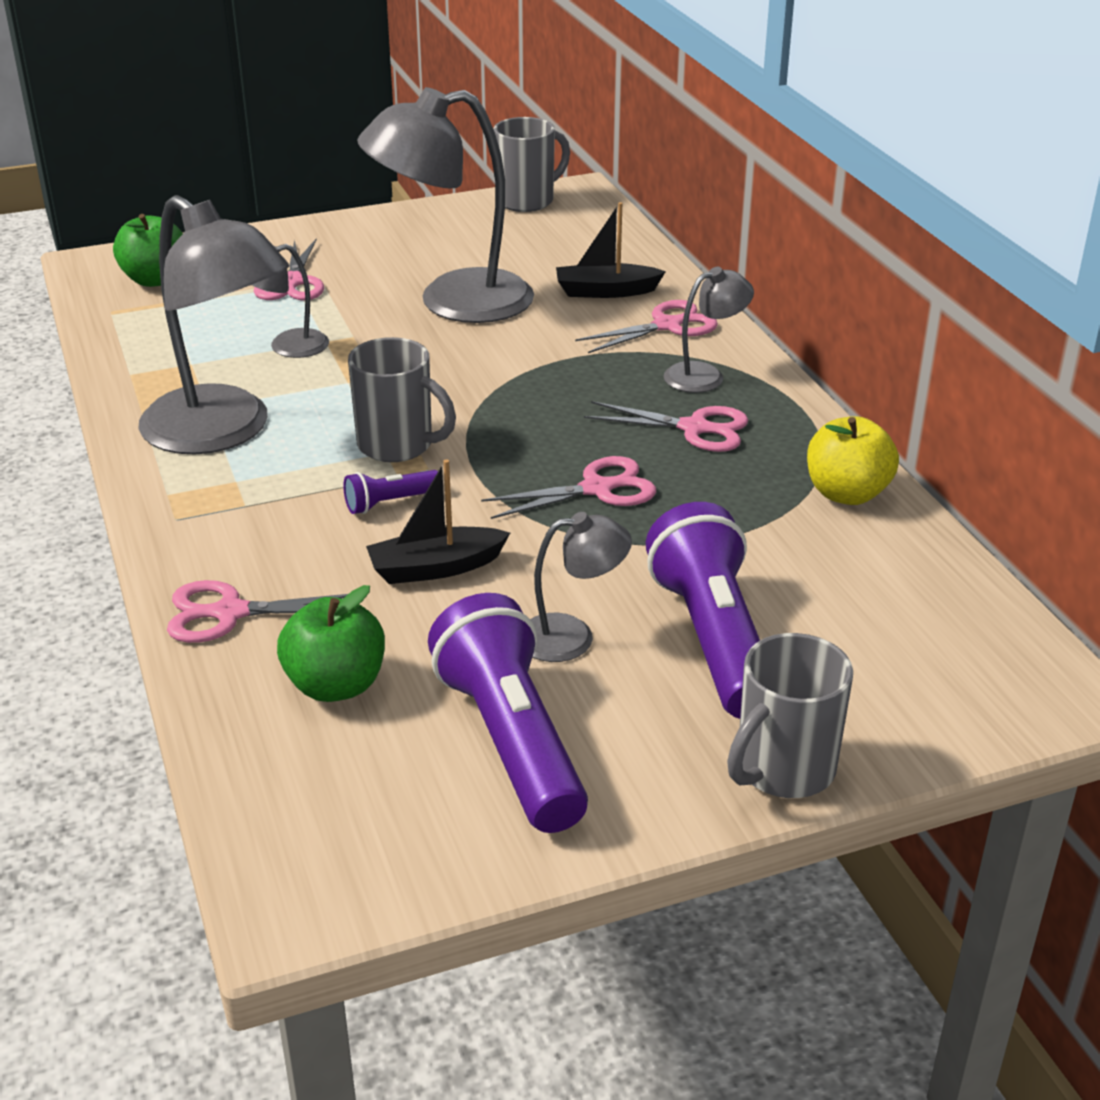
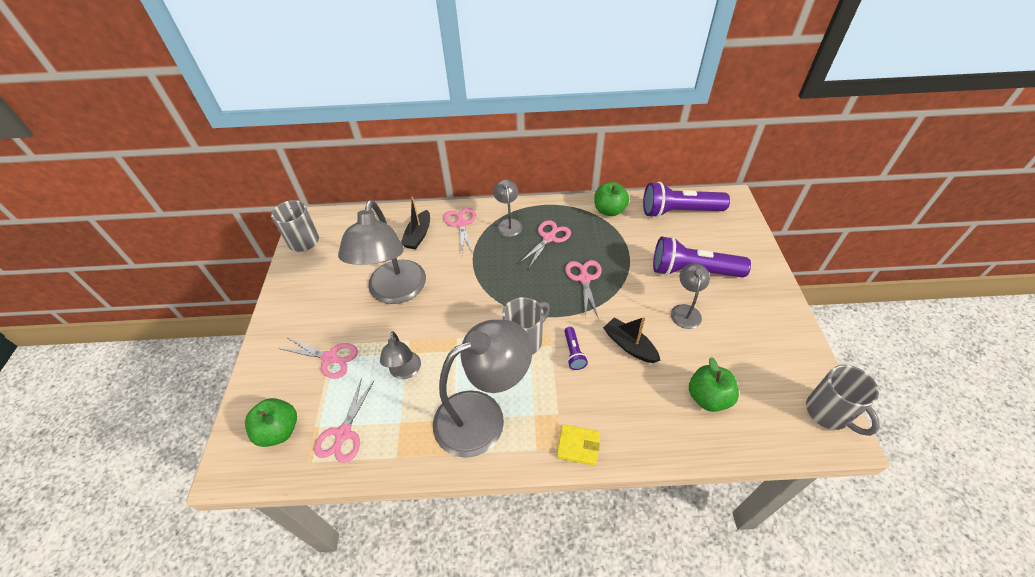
camera: 70 degrees left, 15 degrees up
(184, 536) = (578, 445): none -> yellow wallet
(228, 613) = (648, 433): pink scissors -> pink scissors (343, 434)
(436, 568) = (629, 345): black boat -> black boat turned 135 degrees clockwise
(510, 741) = (748, 344): purple flashlight -> purple flashlight (679, 212)
(783, 770) = (766, 273): grey mug -> grey mug (828, 413)
(847, 494) = (609, 210): yellow apple -> green apple

